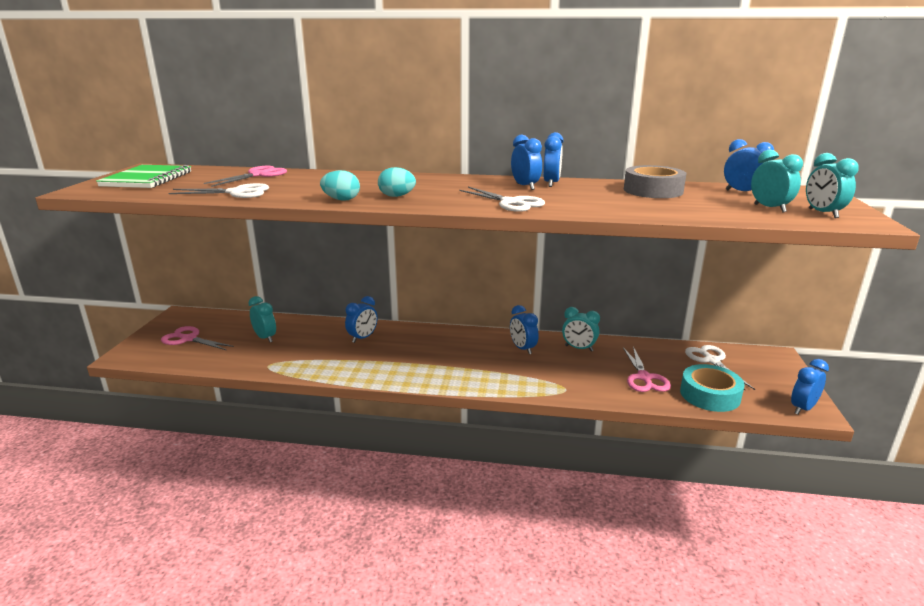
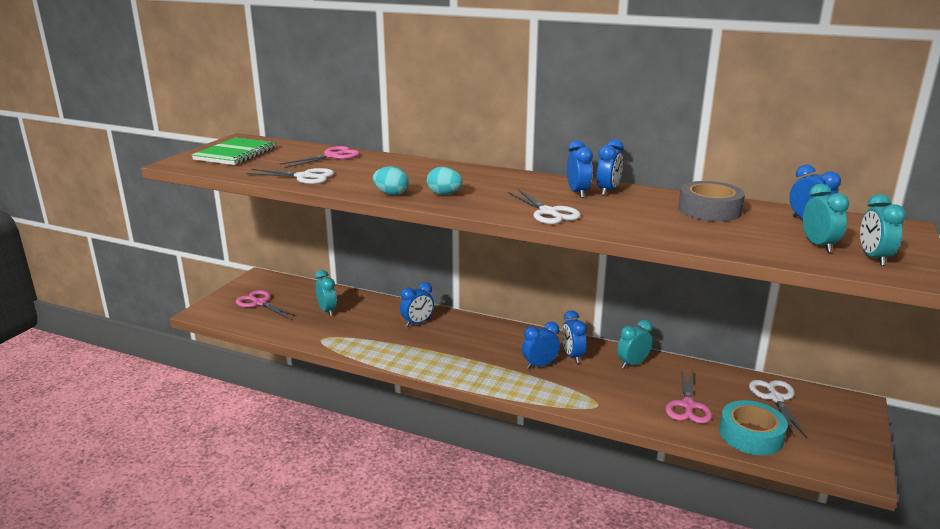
camera: 15 degrees right, 0 degrees up
(579, 348) = (632, 364): turquoise clock -> turquoise clock turned 105 degrees clockwise
(802, 408) = (850, 466): blue clock -> blue clock (540, 365)

